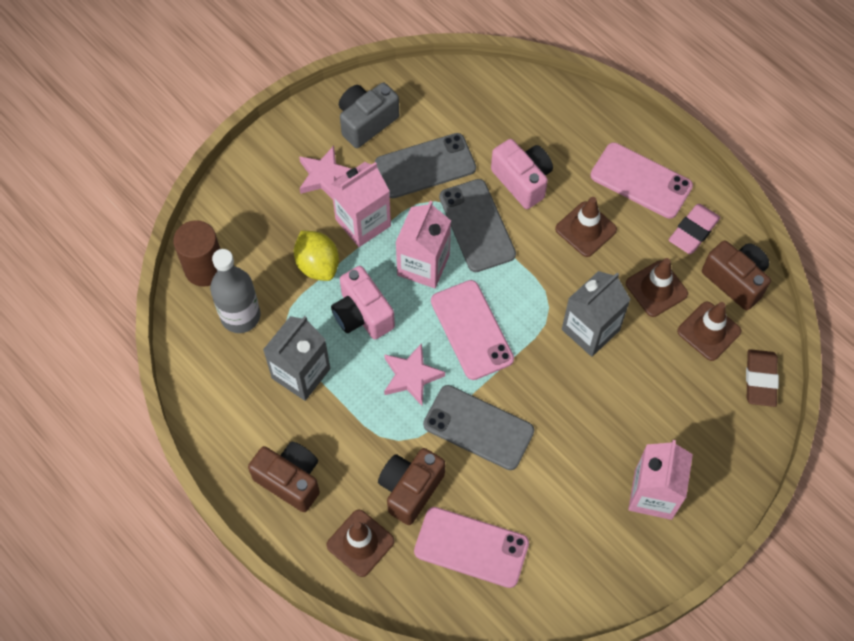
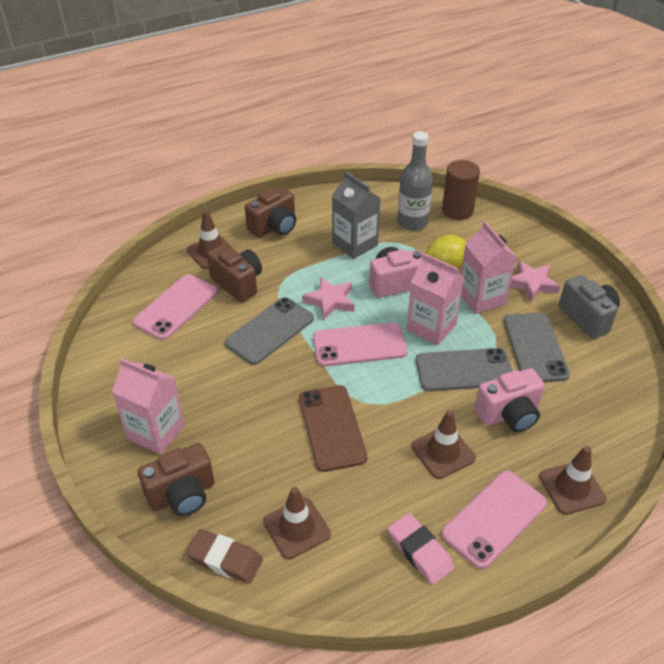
camera: 105 degrees right, 20 degrees down
(590, 330) = (332, 428): grey carton -> brown phone
(656, 289) = (359, 494): brown traffic cone -> brown traffic cone (571, 488)
(735, 280) = (348, 574): brown camera -> brown camera (182, 494)

